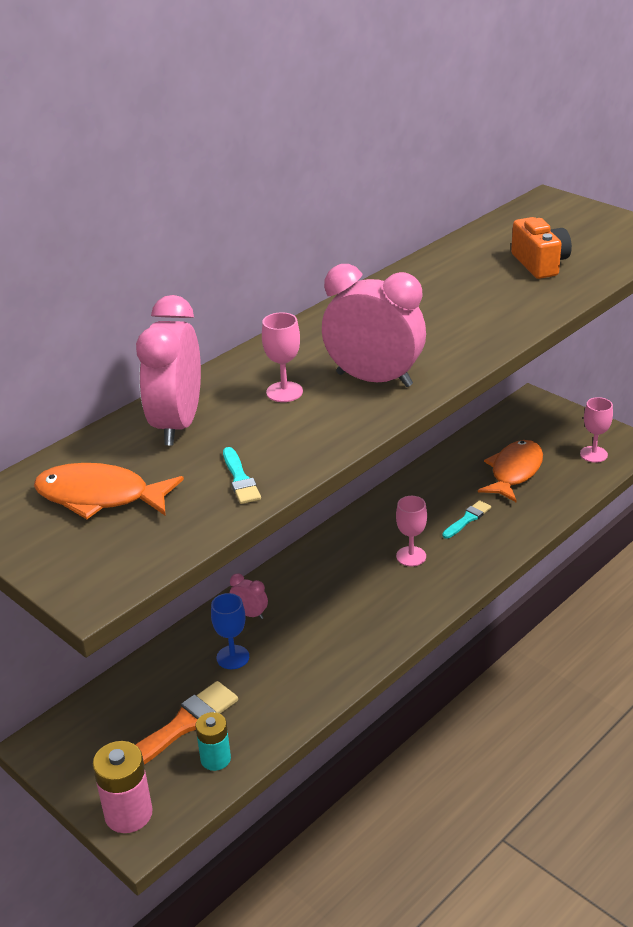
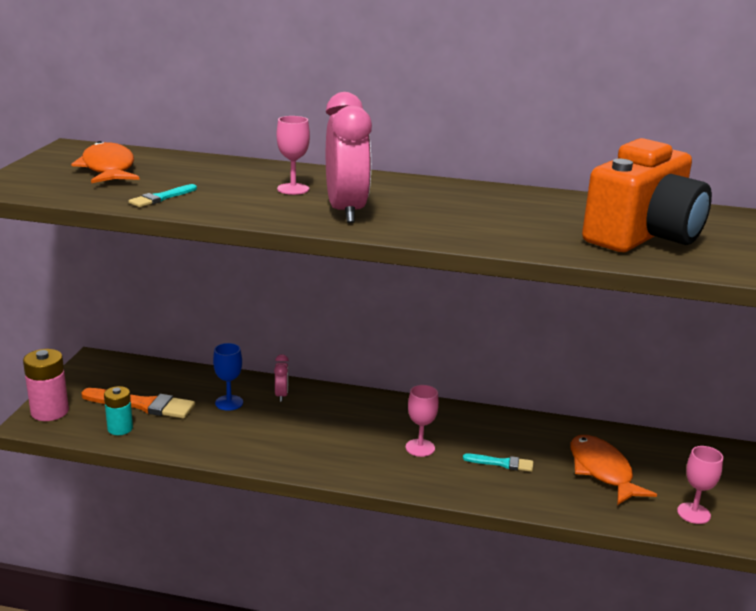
camera: 55 degrees right, 10 degrees down
(177, 424) = (215, 170): pink clock -> none
(514, 472) = (602, 471): orange fish -> orange fish turned 105 degrees counterclockwise
(540, 264) = (643, 236): orange camera -> orange camera, size x1.78

